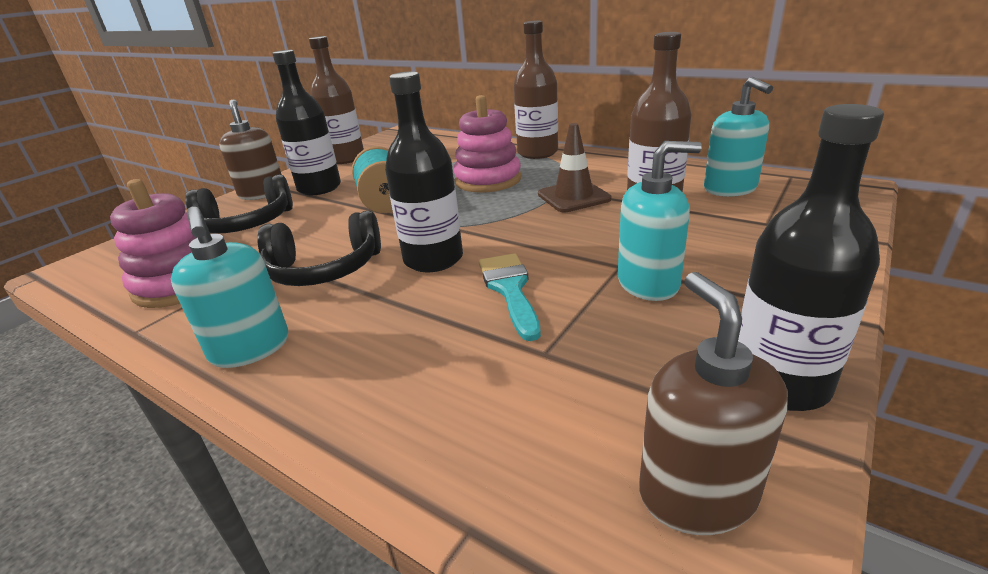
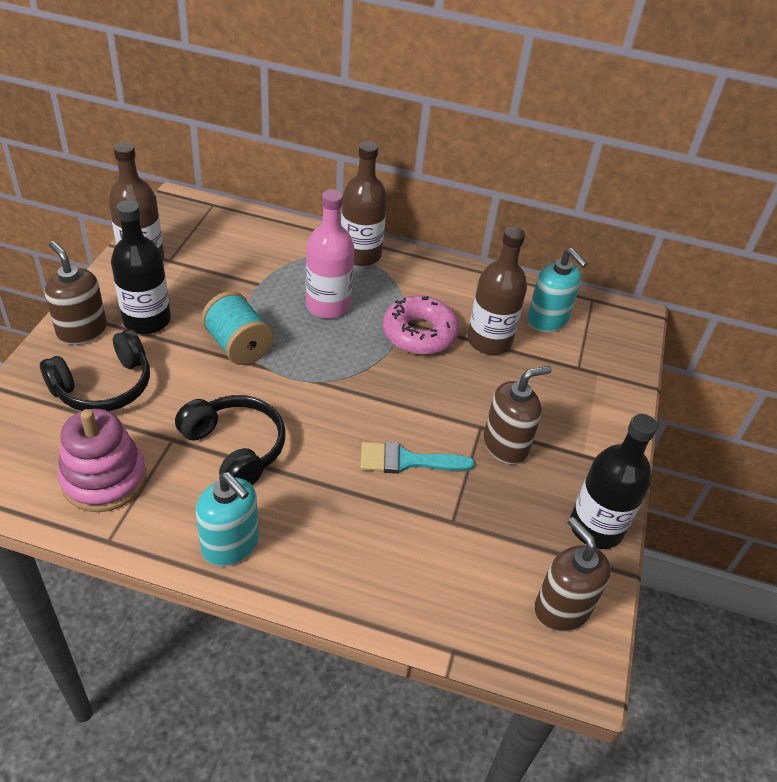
camera: 25 degrees left, 15 degrees up
(324, 269) = (235, 448): black headphones -> black headphones turned 105 degrees counterclockwise
(433, 259) = (328, 429): black bottle -> none
(488, 180) = (328, 306): pink stacking toy -> pink bottle
(510, 289) = (407, 461): turquoise brush -> turquoise brush turned 60 degrees counterclockwise
(573, 197) = (419, 333): brown traffic cone -> pink donut
(648, 283) = (505, 445): turquoise soap dispenser -> brown soap dispenser

